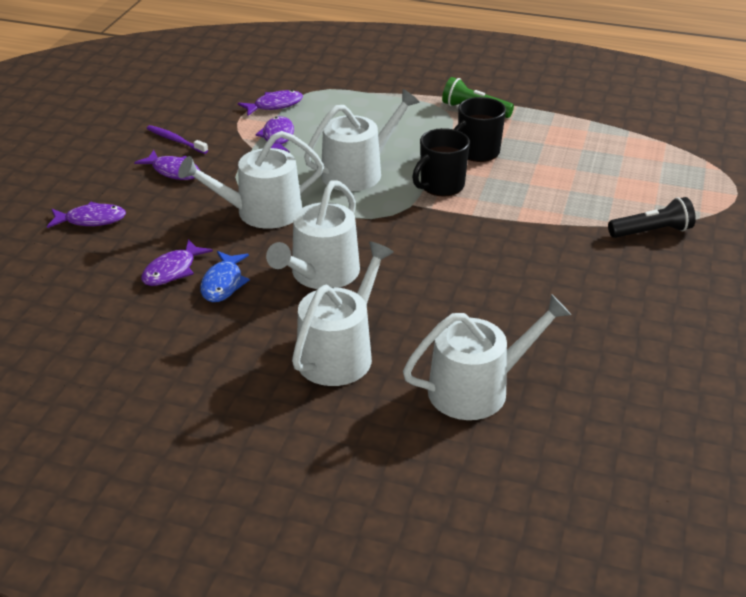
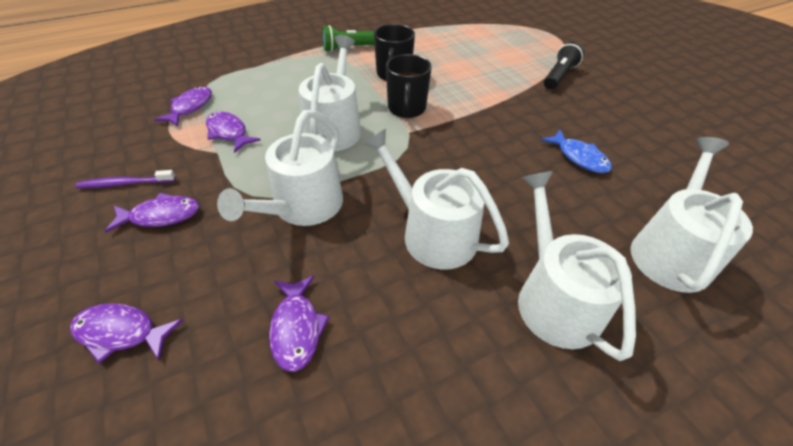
camera: 45 degrees left, 10 degrees up
(91, 220) = (121, 332): purple fish -> purple fish turned 120 degrees counterclockwise
(223, 283) = (366, 304): blue fish -> blue fish (579, 157)
(320, 274) = (432, 233): white watering can -> white watering can turned 150 degrees clockwise

